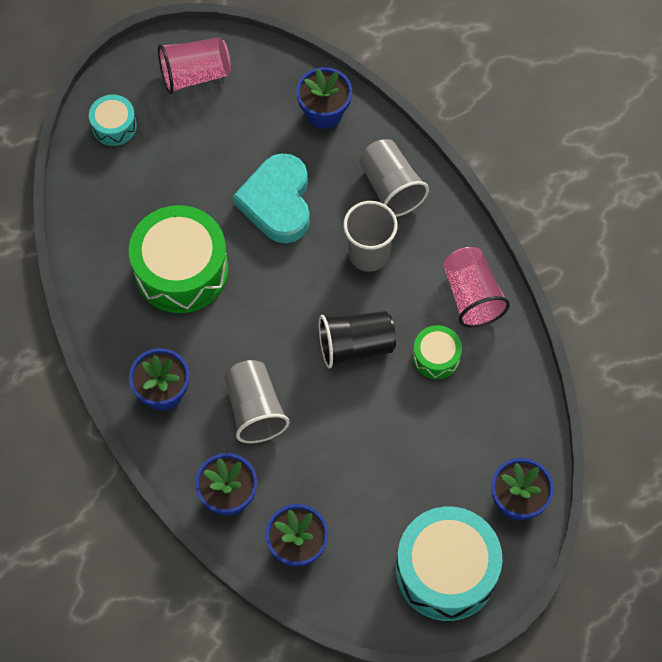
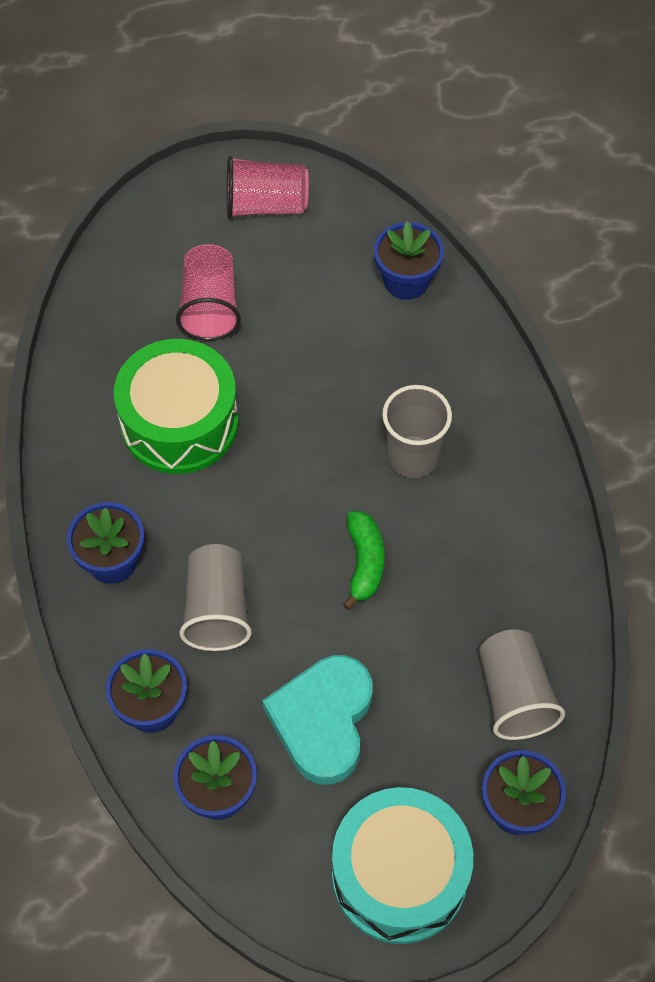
camera: 15 degrees right, 5 degrees down
(114, 126) = (153, 241): turquoise drum -> none
(277, 202) = (319, 370): turquoise heart -> turquoise heart (323, 721)
(355, 346) = (364, 563): black cup -> green banana
(391, 187) = (462, 385): grey cup -> grey cup (514, 695)
(436, 357) = (462, 601): green drum -> none
(472, 296) = (527, 537): pink cup -> pink cup (210, 307)

